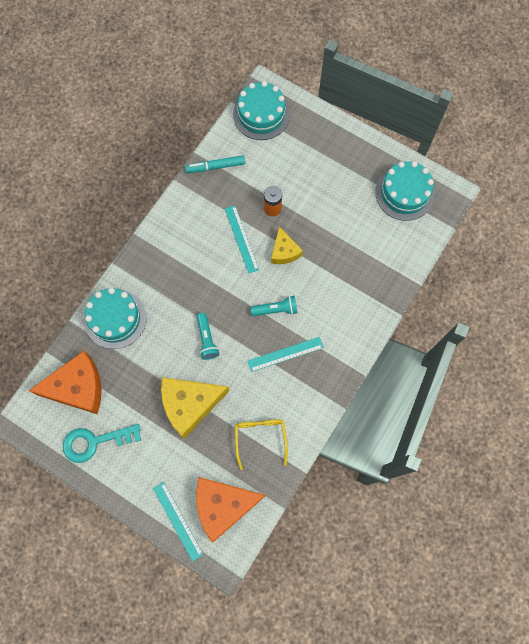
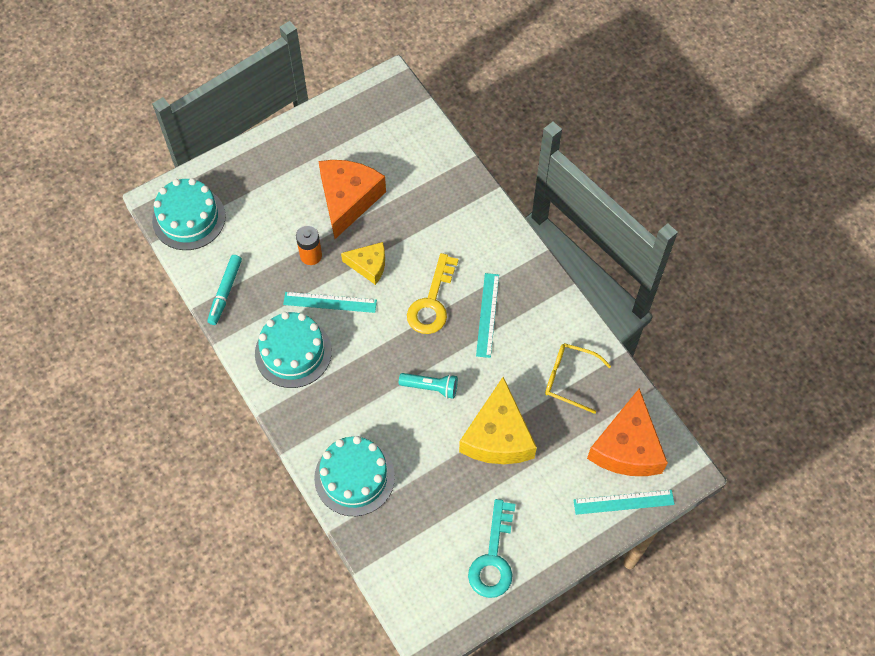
camera: 65 degrees left, 10 degrees down
(77, 388) = (418, 553): orange cheese -> orange cheese (348, 199)
(276, 309) = (432, 302): turquoise flashlight -> yellow key
(404, 193) = (366, 123): turquoise cake -> turquoise cake (293, 352)

